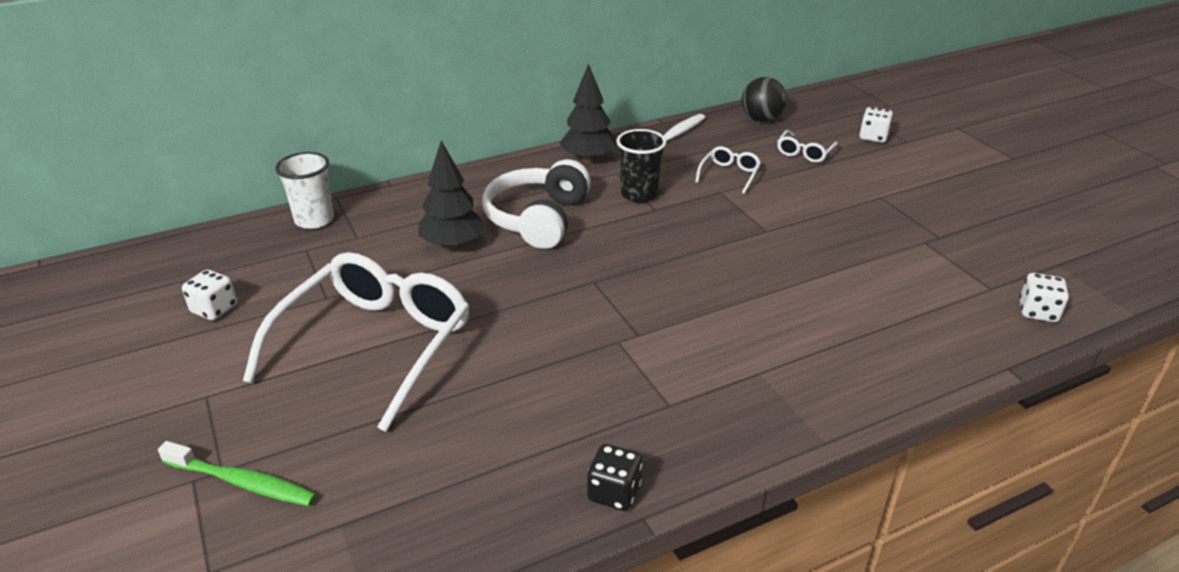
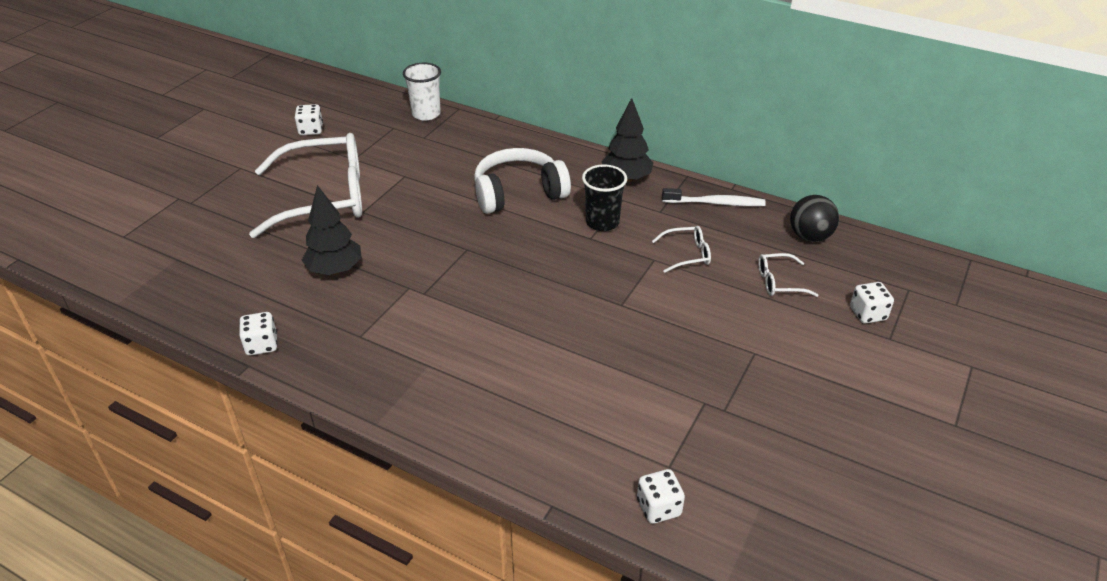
camera: 55 degrees right, 5 degrees up
(242, 482) = (186, 213): green toothbrush -> none
(452, 245) = (451, 174): black tree -> black tree (335, 270)
(614, 492) = (262, 345): black dice -> white dice

